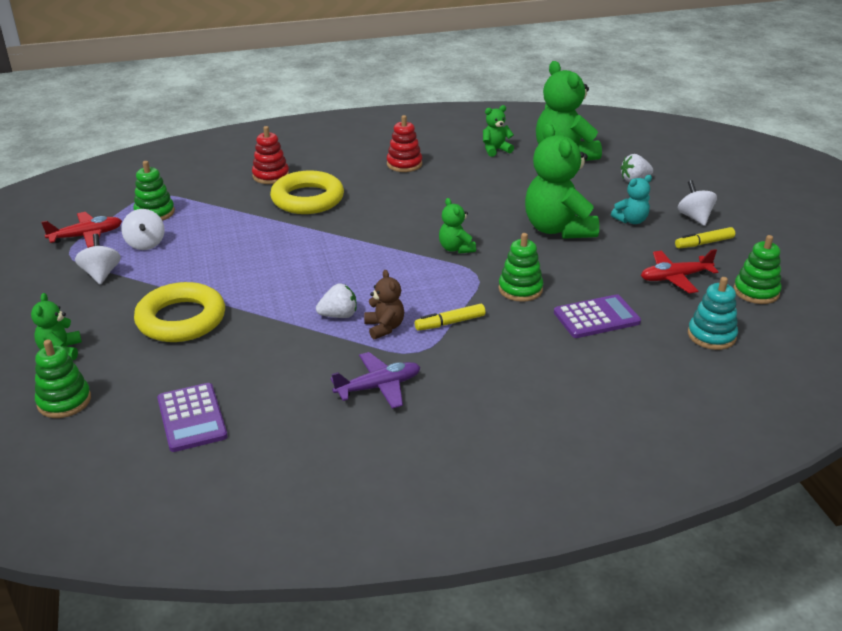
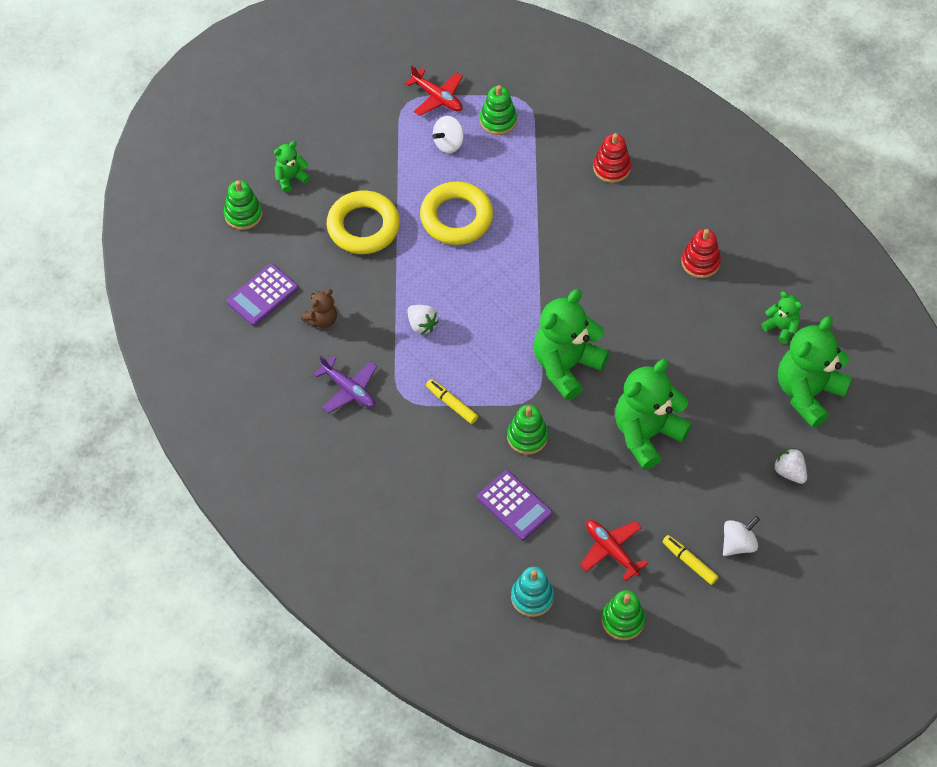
camera: 65 degrees right, 25 degrees up
(101, 274) = (392, 141): white spinning top -> none
(307, 199) = (586, 217): yellow ring -> yellow ring (456, 217)
(384, 327) = (422, 362): brown teddy bear -> brown teddy bear (322, 320)
(456, 248) = (566, 366): green teddy bear -> green teddy bear, size x2.06
(631, 220) = (699, 490): turquoise teddy bear -> none

